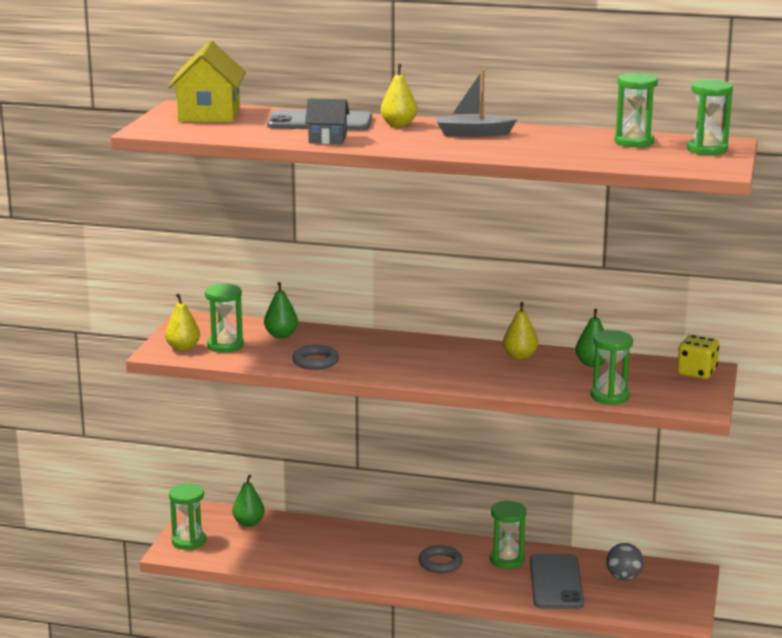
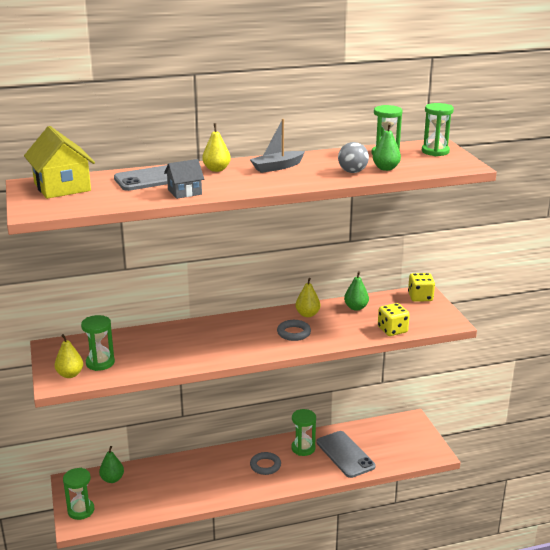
camera: 30 degrees left, 5 degrees up
(281, 335) = (132, 342): green pear -> green pear (385, 168)
(315, 361) = (179, 358): grey ring -> grey ring (294, 333)
(609, 396) = (392, 330): green hourglass -> yellow dice
(623, 577) = (379, 436): grey ball -> grey ball (352, 172)

